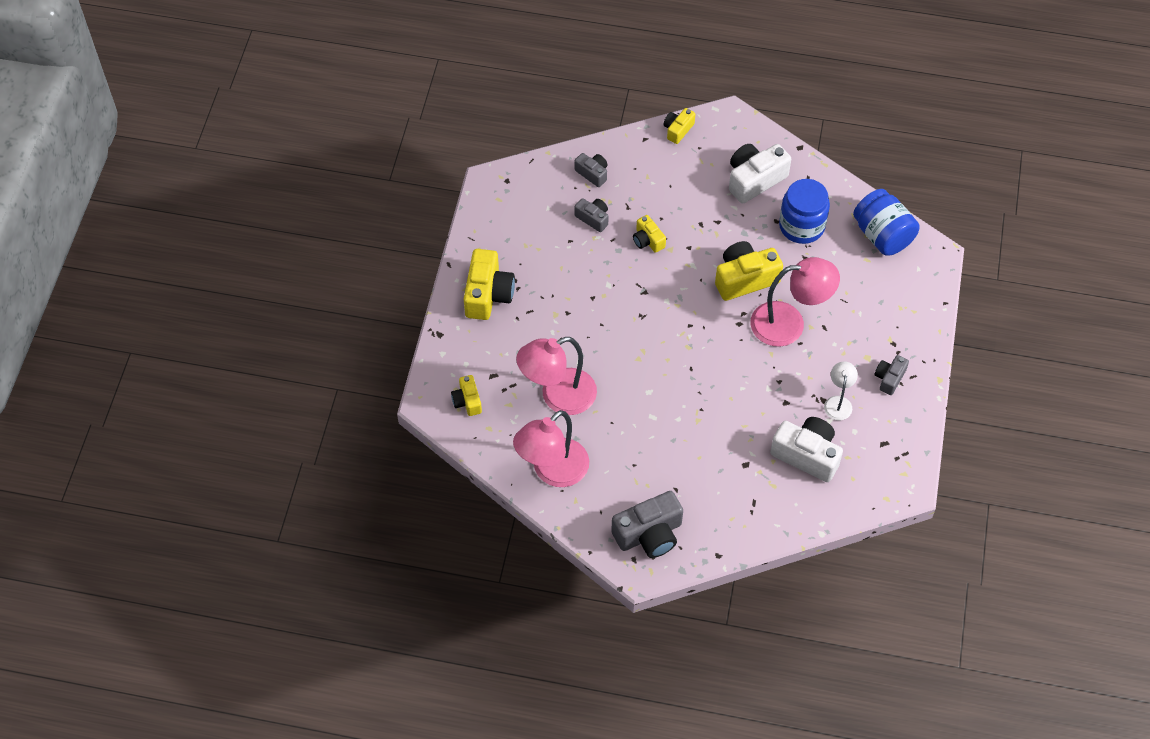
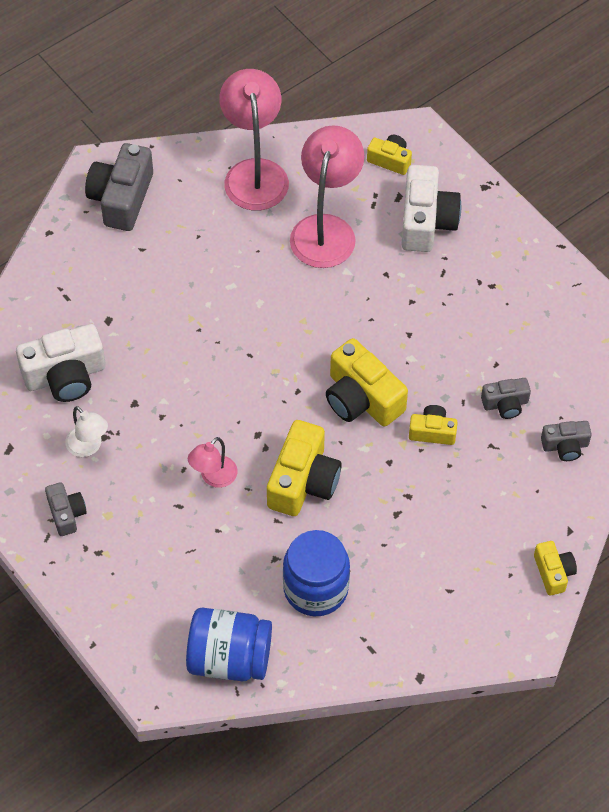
camera: 130 degrees right, 0 degrees up
(488, 294) = (494, 253): yellow camera -> yellow camera (362, 398)
(754, 180) = (417, 593): white camera -> white camera (426, 221)
(789, 323) = (213, 477): pink lamp -> pink lamp, size x0.52

